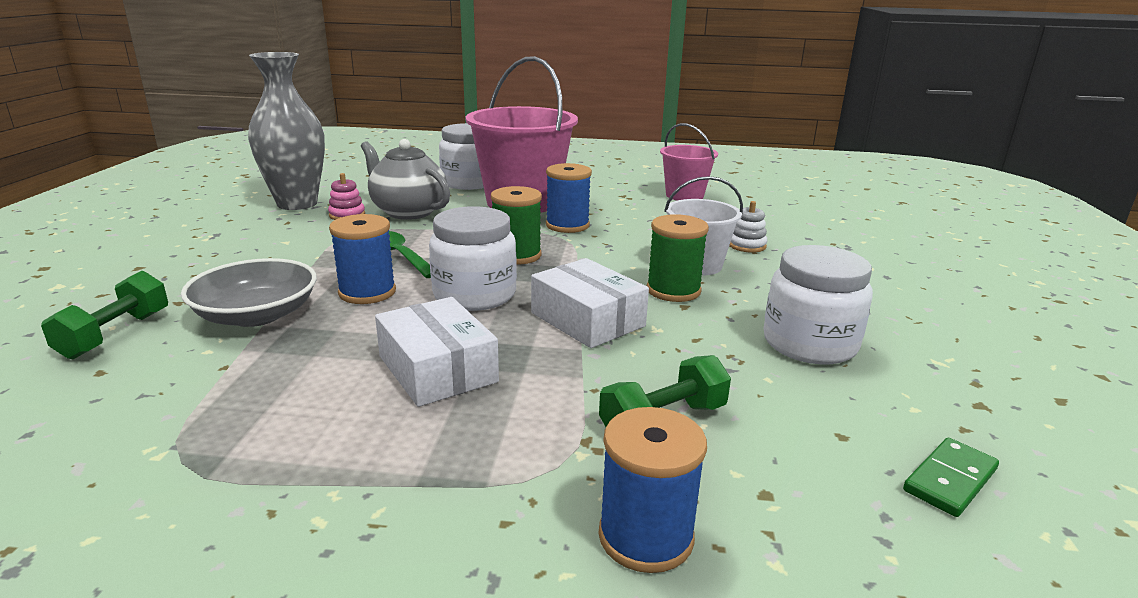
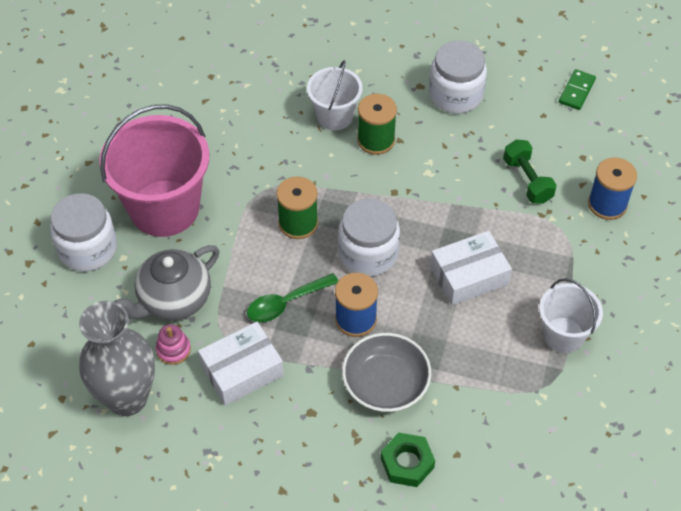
camera: 80 degrees left, 30 degrees up
(115, 335) = (407, 463): green dumbbell -> green nut
(289, 476) = (563, 335): none -> white bucket
(567, 225) = (235, 182): blue spool -> none
(587, 319) = (413, 194): white box -> white box (242, 370)
(684, 195) = (171, 83): pink bucket -> none
(746, 245) = (301, 76): white stacking toy -> none
(950, 480) = (577, 91): green domino -> green domino turned 60 degrees clockwise

